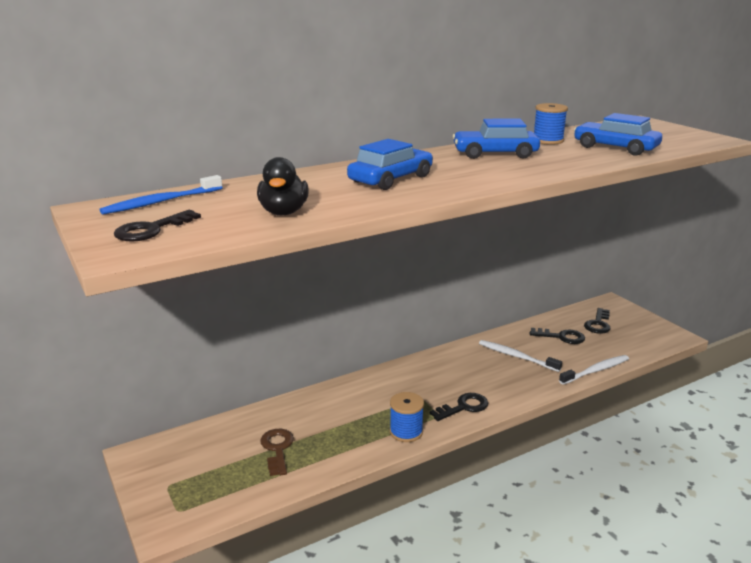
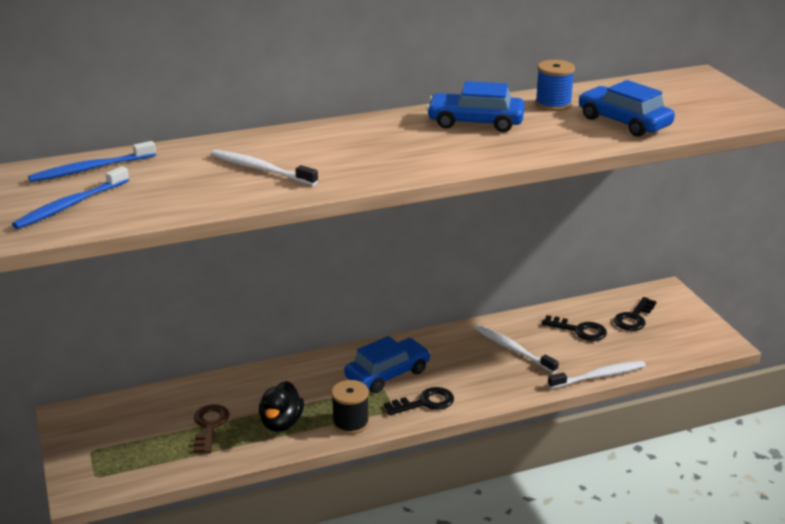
camera: 10 degrees right, 5 degrees up
(151, 230) = (70, 205): black key -> blue toothbrush
(283, 212) = (203, 193): black duck -> black duck (281, 423)
(328, 193) = (260, 169): none -> white toothbrush
(391, 179) = (336, 154): blue car -> blue car (387, 374)
(406, 432) = (350, 423): blue spool -> black spool

